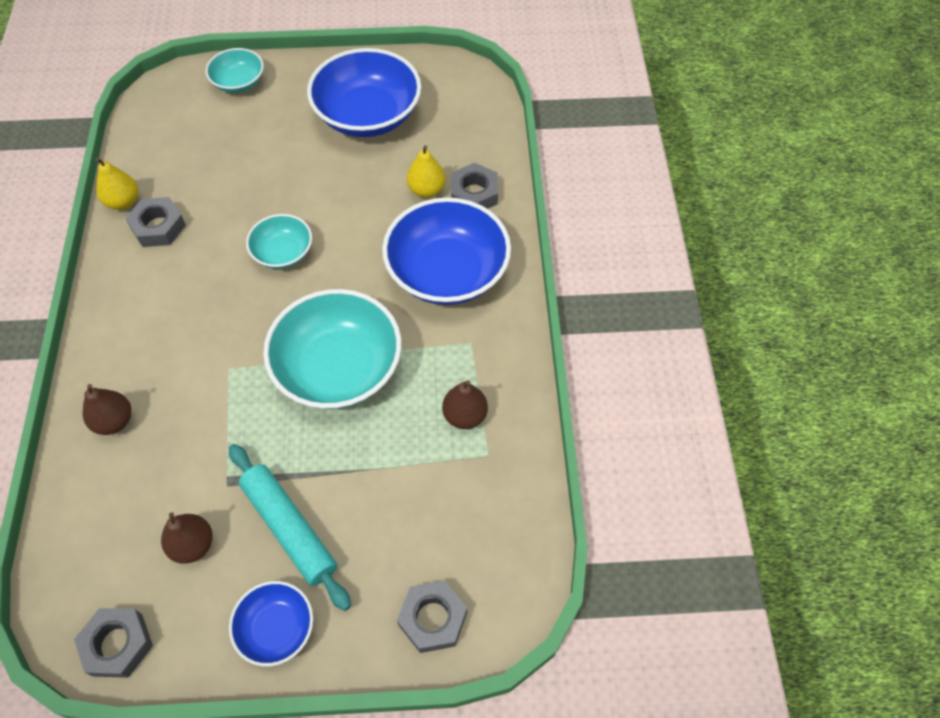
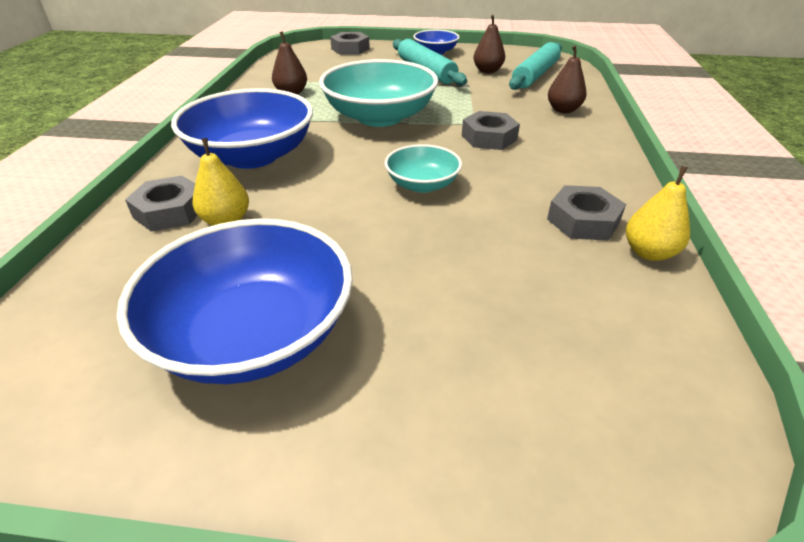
camera: 170 degrees left, 20 degrees down
(117, 644) = (523, 54): grey nut -> grey nut (489, 137)
(120, 540) = (535, 75): none -> turquoise rolling pin
(239, 82) = (508, 454): turquoise bowl -> none

